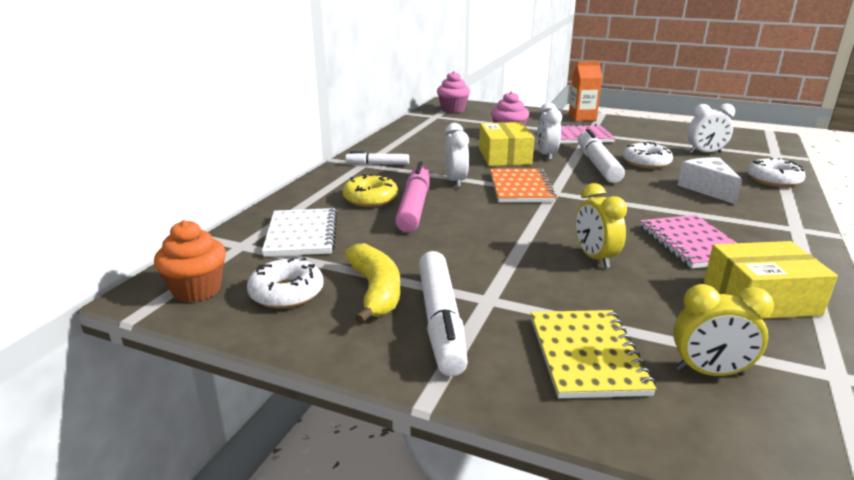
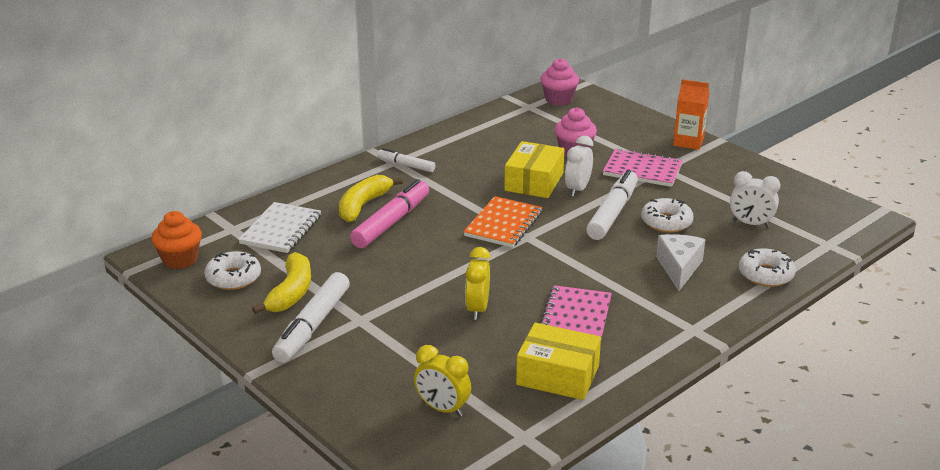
camera: 25 degrees right, 5 degrees up
(370, 198) = (363, 205): yellow donut -> yellow banana
(455, 181) = (454, 203): white clock -> none
(587, 355) = (379, 375): yellow notebook -> none

